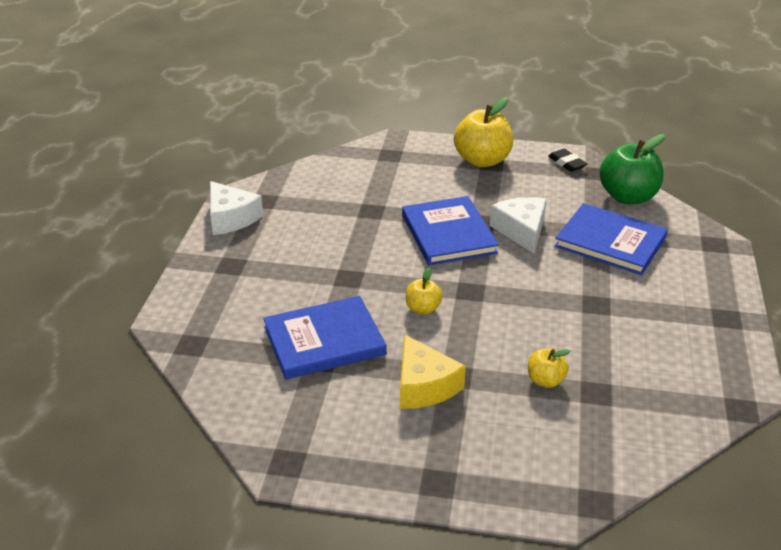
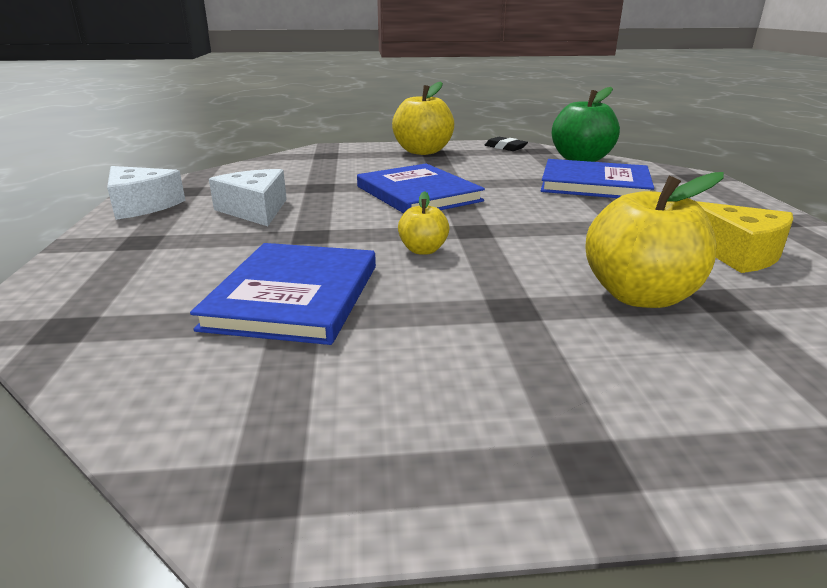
camera: 15 degrees left, 10 degrees down
(324, 341) = (295, 296): blue book -> blue book turned 45 degrees counterclockwise
(424, 385) = (473, 325): yellow cheese -> yellow cheese (737, 253)
(521, 231) = (496, 185): white cheese -> white cheese (255, 210)
(545, 380) = (639, 296): yellow apple -> yellow apple, size x1.96

